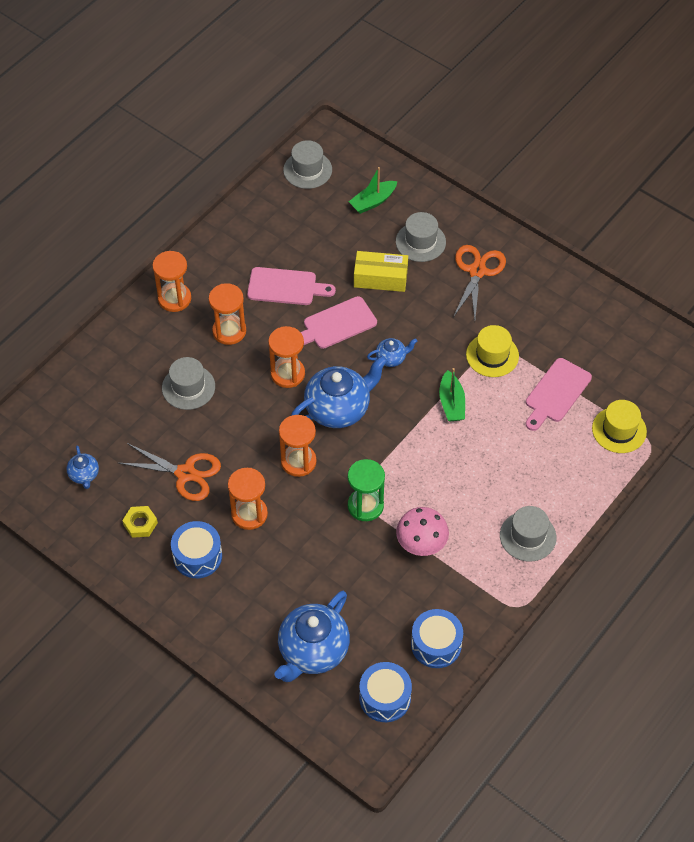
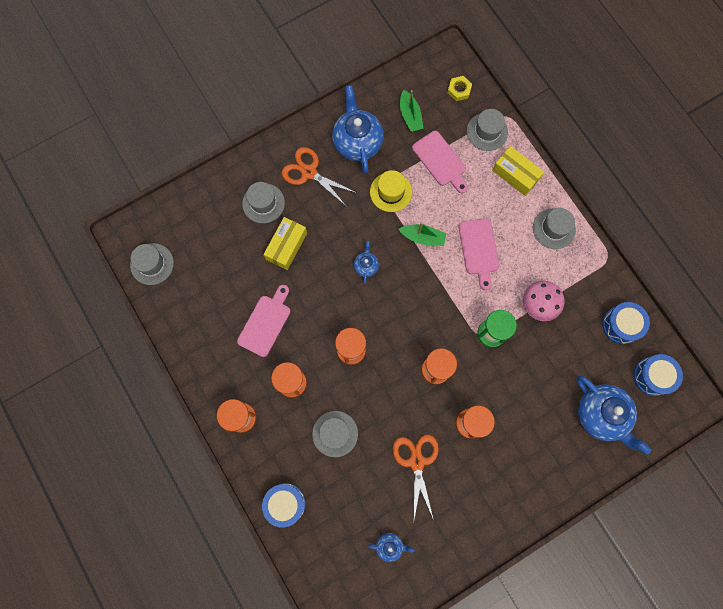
camera: 70 degrees left, 20 degrees up
(140, 524) = (451, 512): yellow nut -> yellow nut (459, 90)
(185, 473) = (416, 462): orange scissors -> orange scissors turned 45 degrees counterclockwise
(197, 556) = (494, 476): blue drum -> blue drum (285, 503)
(336, 324) = (318, 296): pink cutting board -> pink cutting board (479, 249)
(338, 408) = (398, 322): blue teapot -> blue teapot (357, 142)
(373, 201) = (207, 224): green boat -> green boat (410, 115)
(578, 476) = (515, 175): none -> yellow box
(619, 430) = (487, 132): yellow hat -> grey hat

